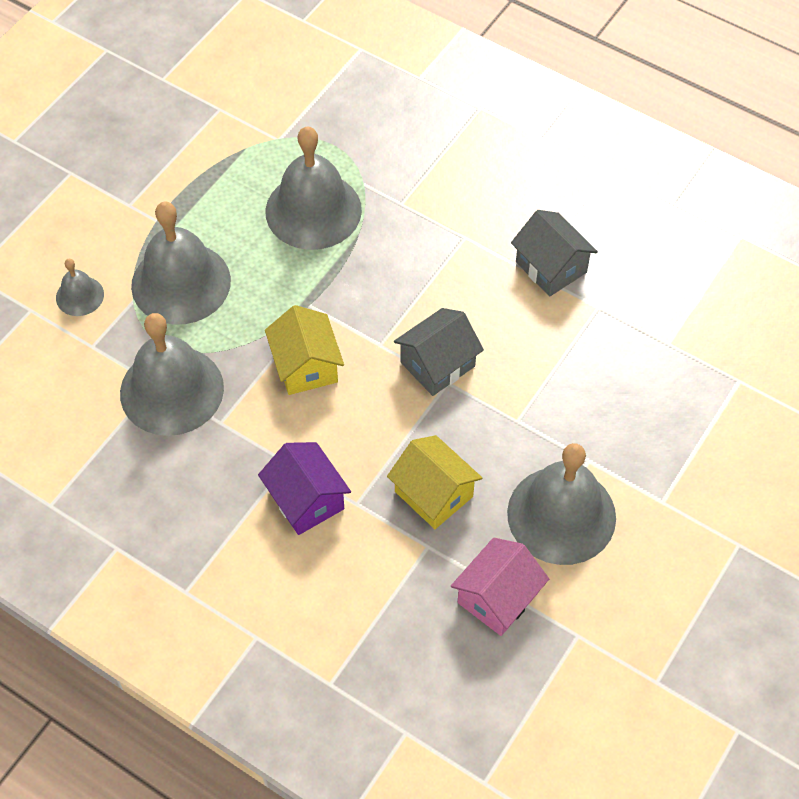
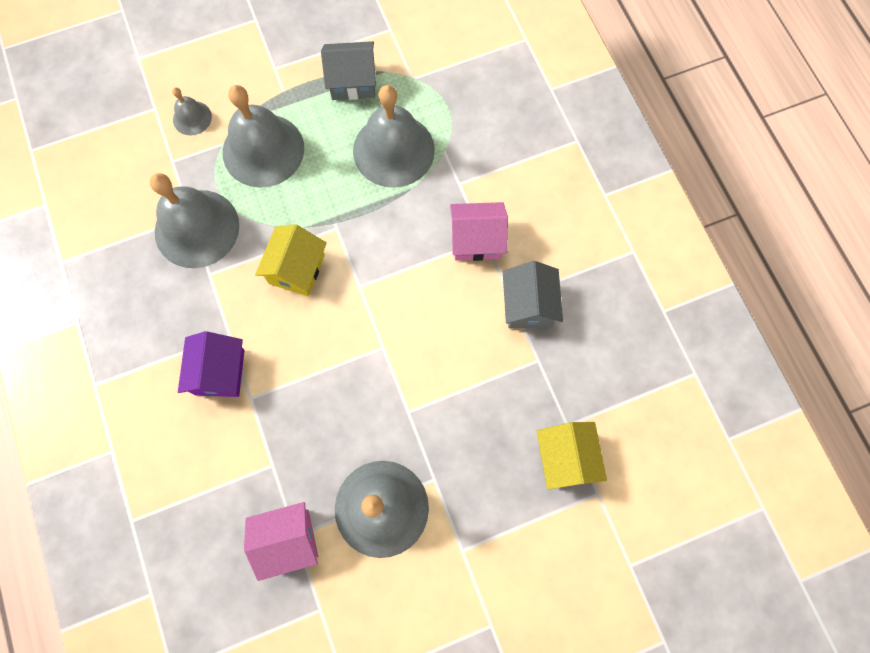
camera: 35 degrees right, 15 degrees up
(434, 494) = (306, 428): yellow house -> yellow house (565, 458)
(437, 364) = (386, 328): grey house -> grey house (352, 81)
(458, 241) = (476, 240): none -> pink house

